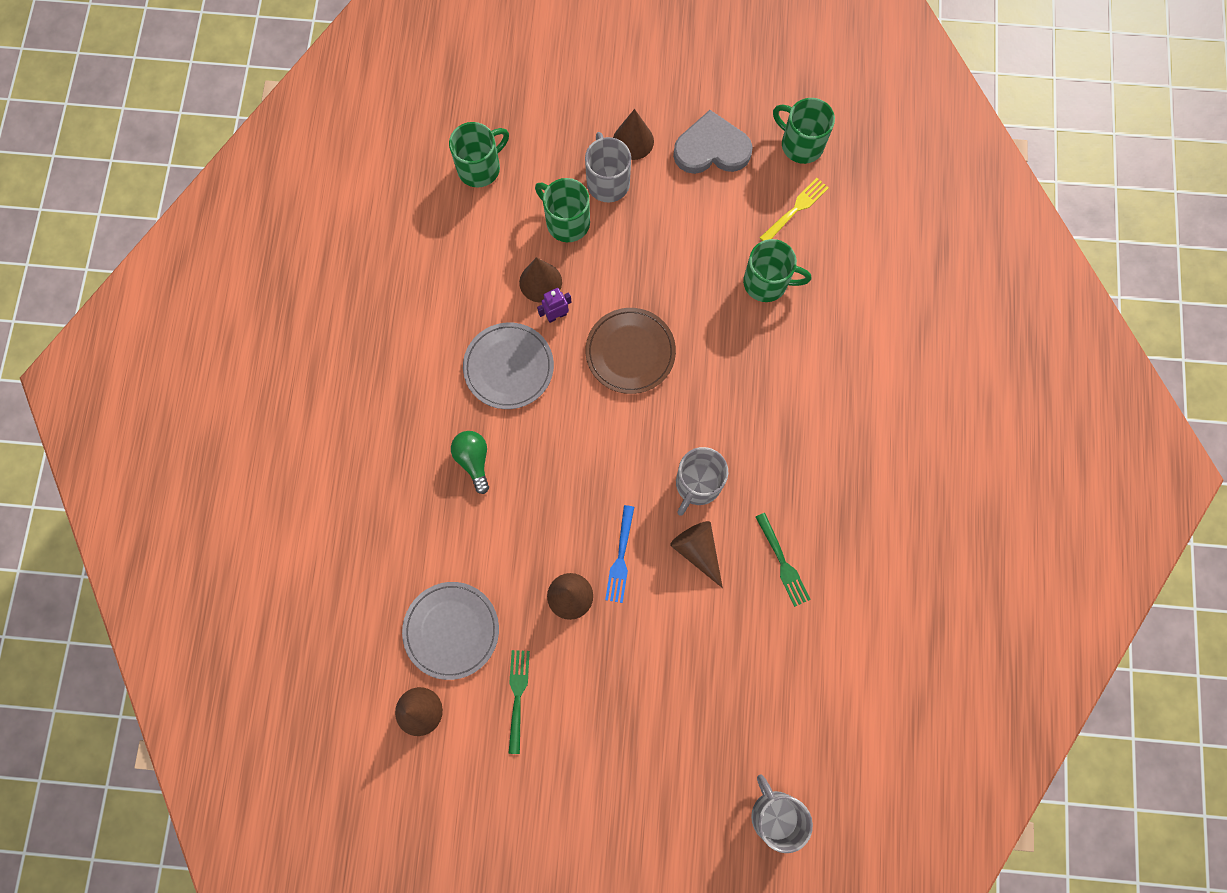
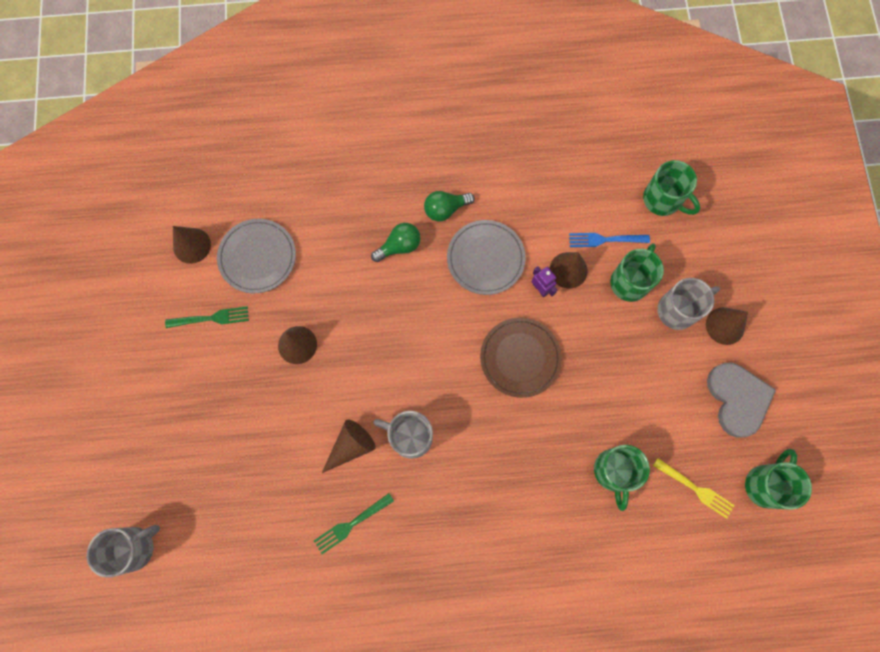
camera: 80 degrees right, 0 degrees up
(439, 401) = (445, 209): none -> green light bulb
(620, 557) = (336, 381): blue fork -> blue fork (605, 239)

